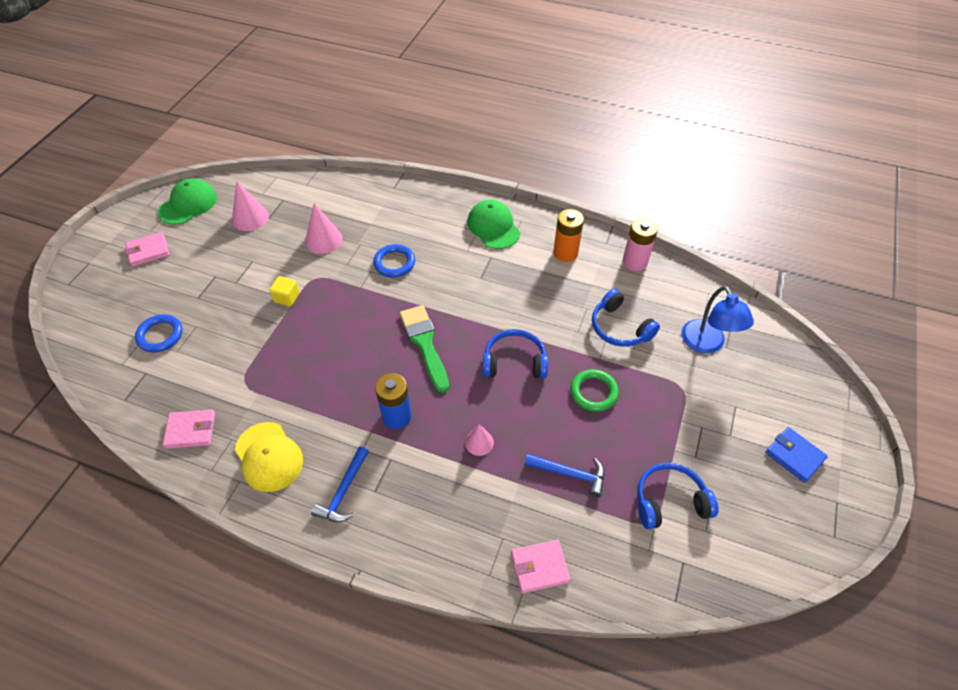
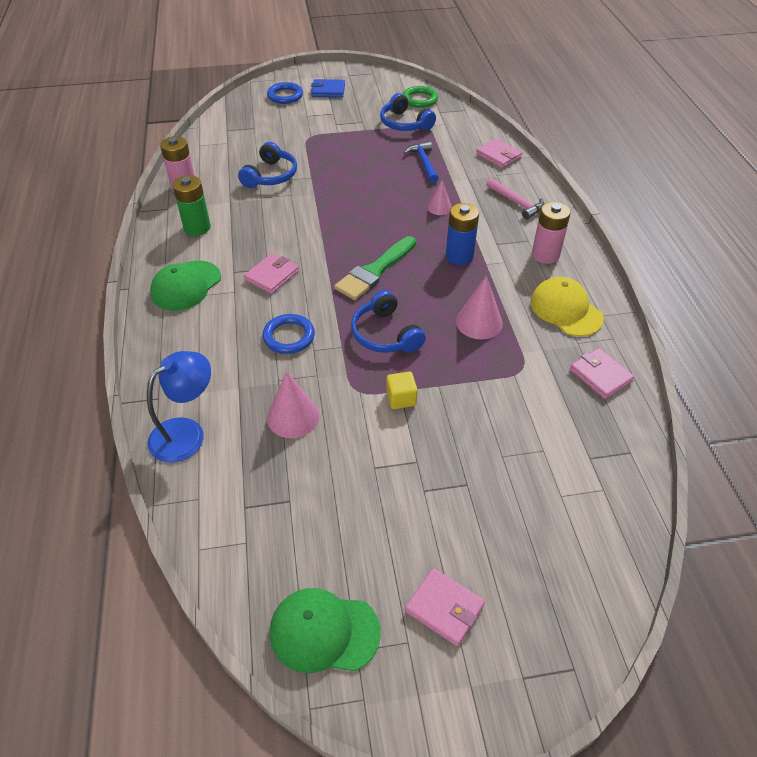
camera: 120 degrees left, 5 degrees down
(160, 335) = (541, 481): blue ring -> blue ring (285, 96)
(250, 218) = (302, 523): pink cone -> pink cone (479, 322)
(268, 457) = (566, 310): yellow cap -> yellow cap turned 60 degrees counterclockwise
(343, 491) = (545, 255): blue hammer -> pink battery
(439, 523) = (516, 203): none -> pink hammer
(468, 277) = (272, 276): none -> pink wallet
(514, 362) = (351, 215): blue headphones -> blue headphones (385, 334)
(565, 253) = (197, 227): orange battery -> green battery
(593, 392) = (346, 171): green ring -> green ring (419, 99)
(707, 344) = (257, 135): blue lamp -> blue lamp (186, 433)
(794, 456) = (328, 91): blue wallet -> blue wallet turned 75 degrees clockwise

